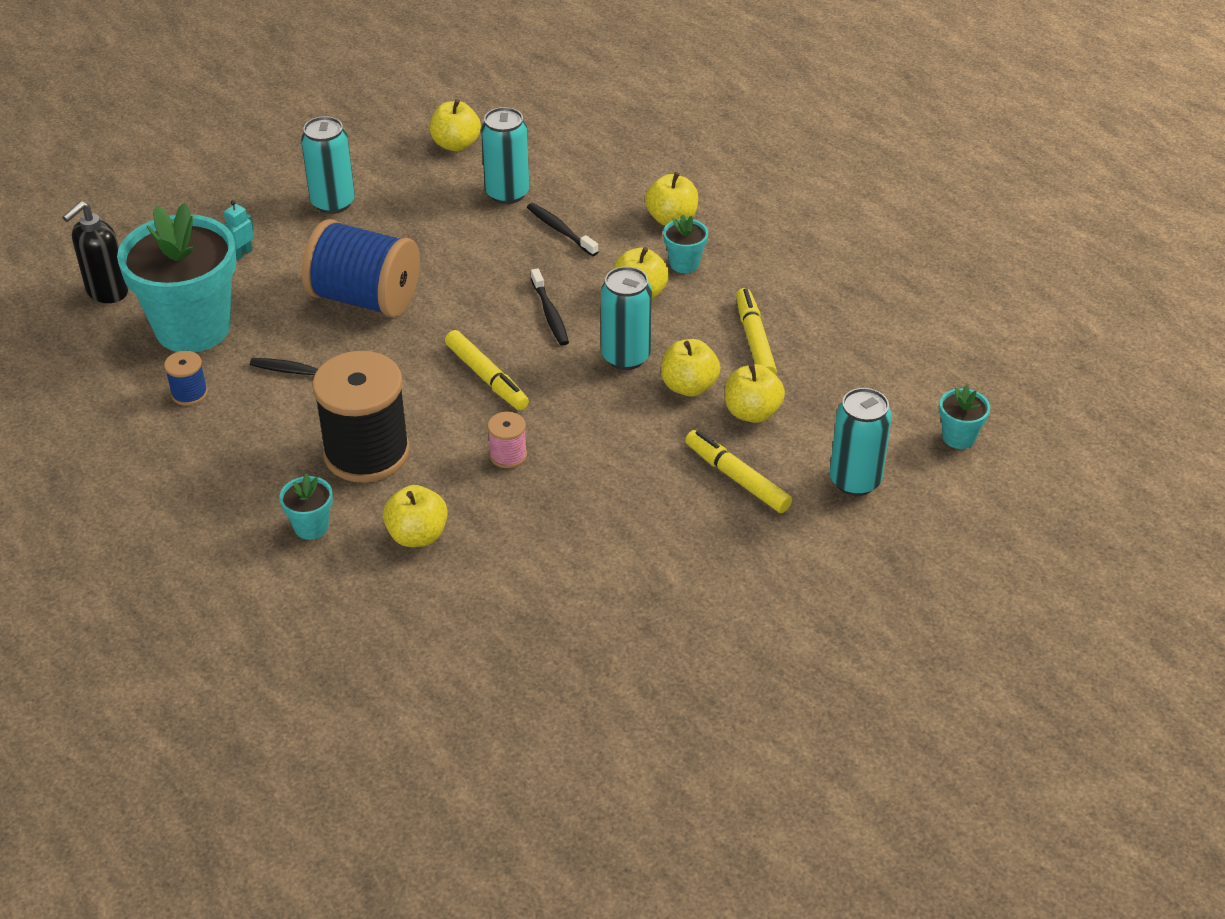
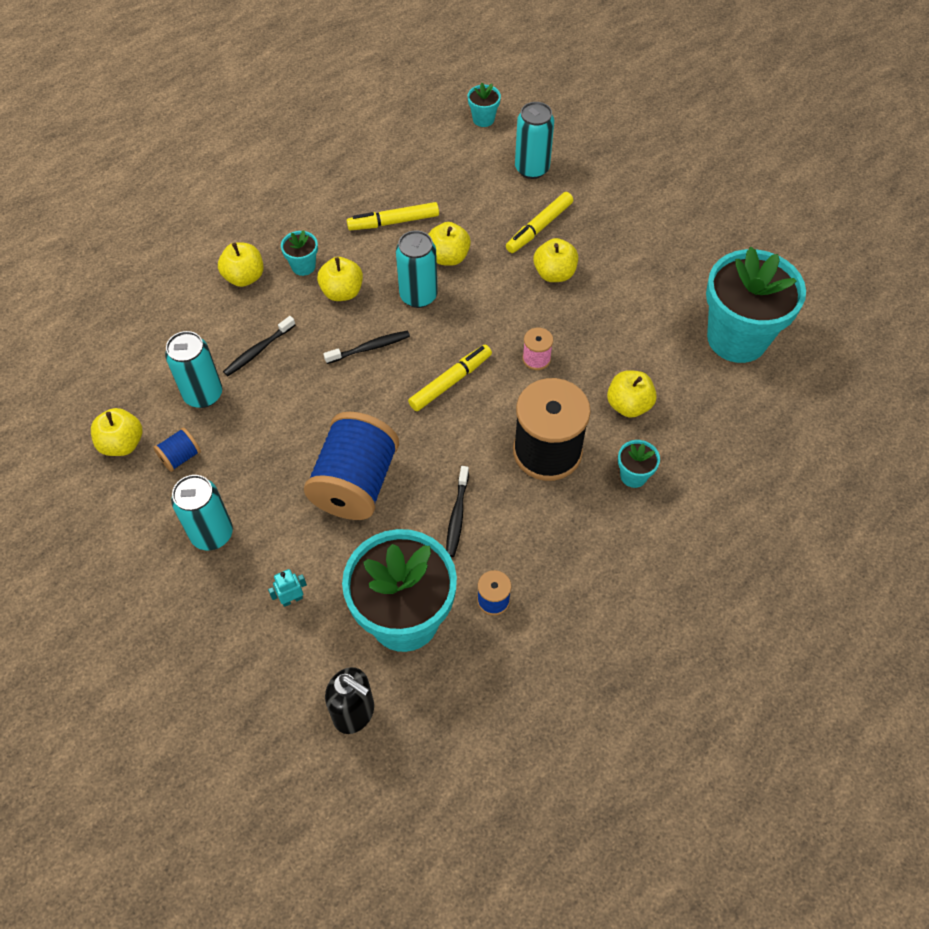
camera: 95 degrees left, 15 degrees up
(242, 254) = (292, 599): turquoise robot -> turquoise robot turned 120 degrees clockwise
(430, 181) = (180, 457): none -> blue spool
(507, 668) = (737, 338): none -> turquoise flower pot
(752, 412) = (472, 221): yellow apple -> yellow apple (554, 273)

